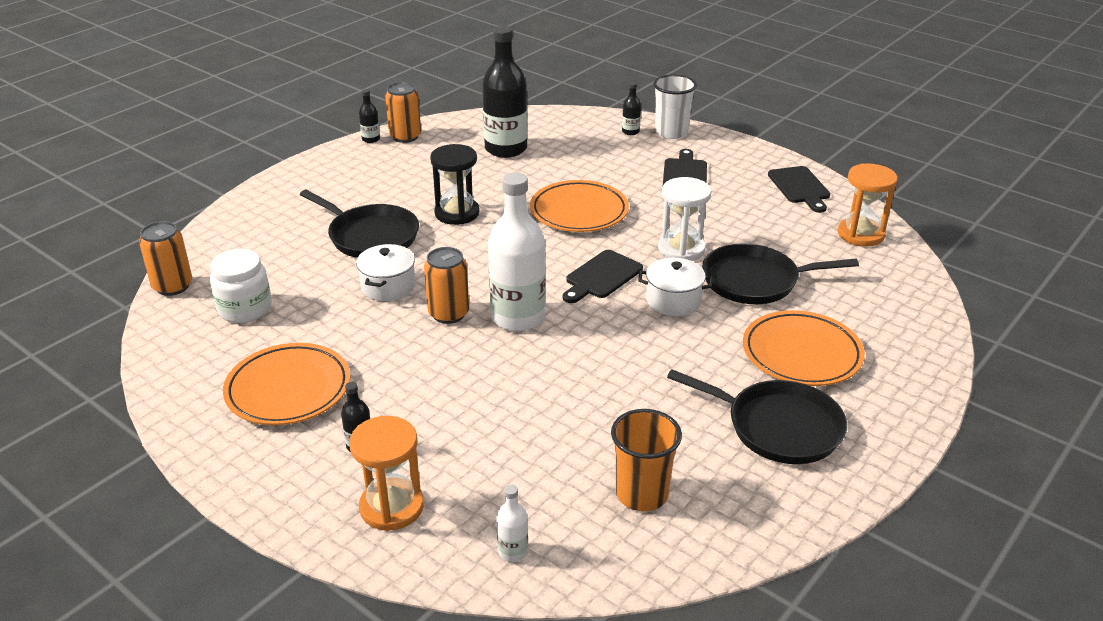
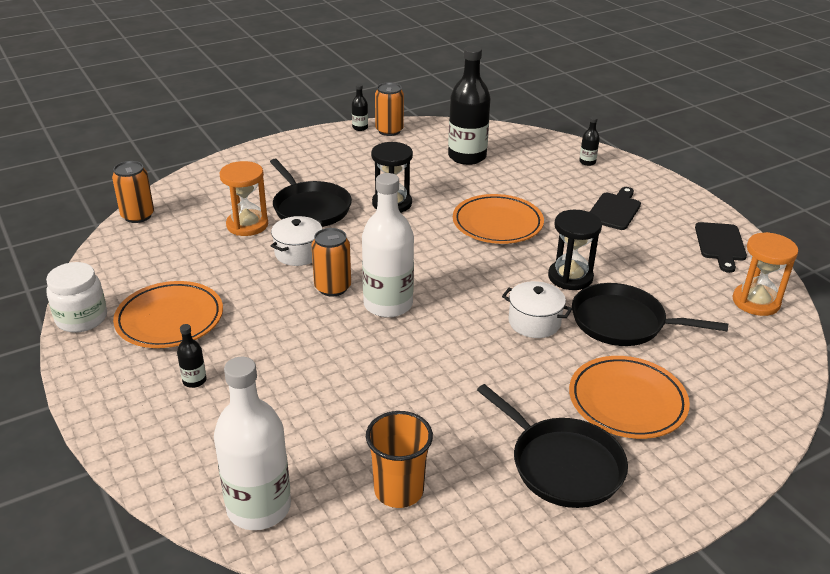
camera: 20 degrees right, 0 degrees up
(245, 309) = (178, 246): white jar -> white jar (82, 318)
(392, 507) = (187, 439): orange hourglass -> orange hourglass (247, 225)
(513, 551) = (259, 507): white bottle -> white bottle, size x2.33
(601, 276) = (482, 286): black cutting board -> none
(671, 132) = (625, 170): white cup -> none
(681, 249) = (570, 277): white hourglass -> black hourglass

